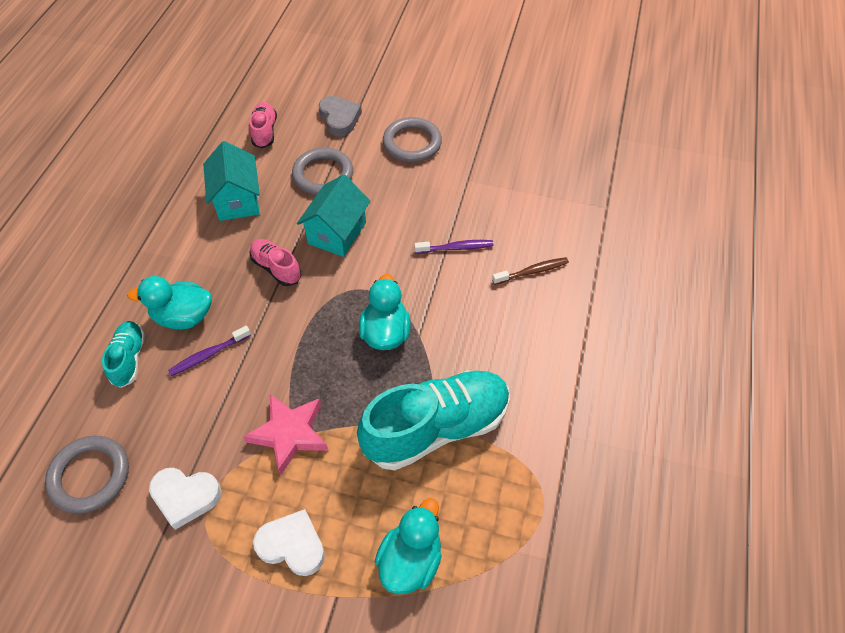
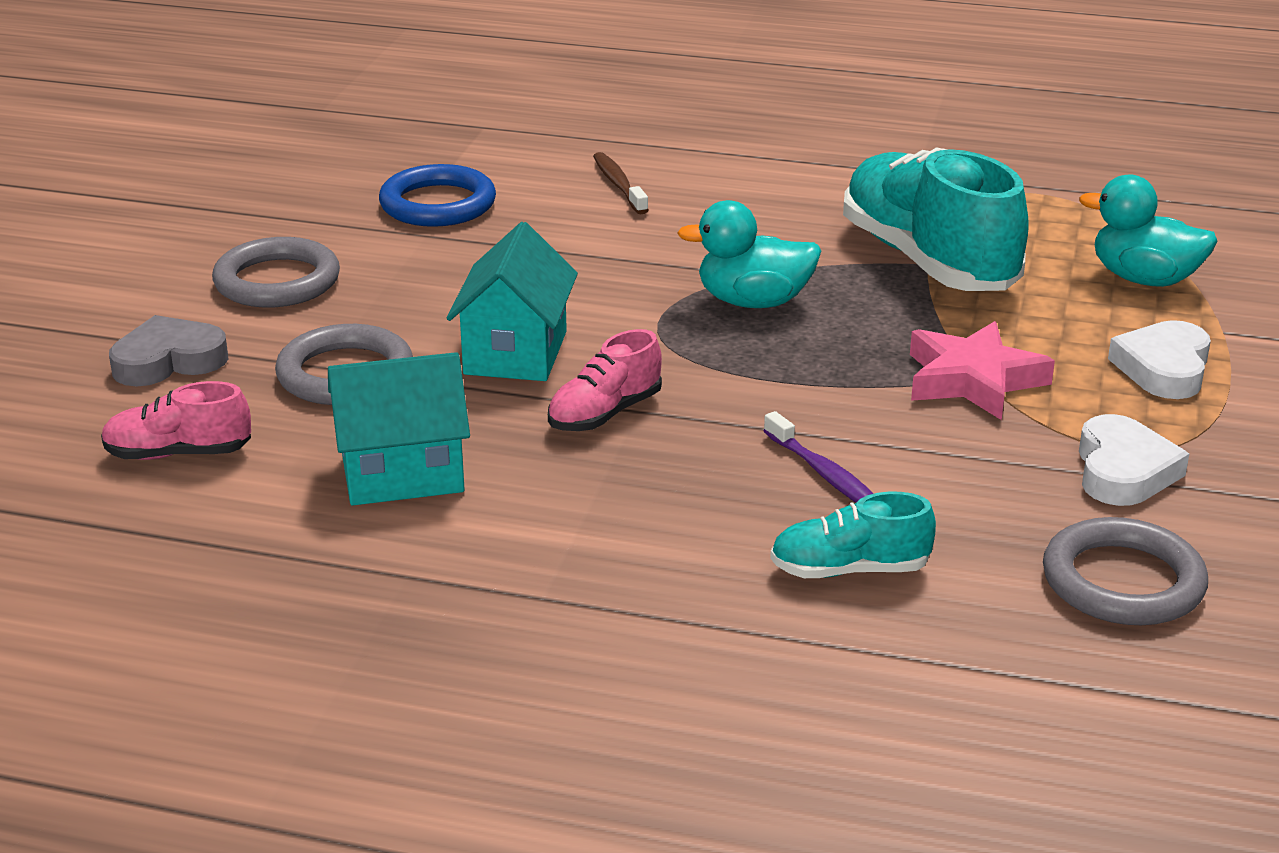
camera: 90 degrees left, 25 degrees down
(183, 317) = (735, 513): turquoise duck -> none
(337, 233) = (515, 353): turquoise house -> turquoise house turned 75 degrees clockwise
(456, 248) = (563, 242): purple toothbrush -> none
(499, 194) = (438, 204): none -> blue ring

